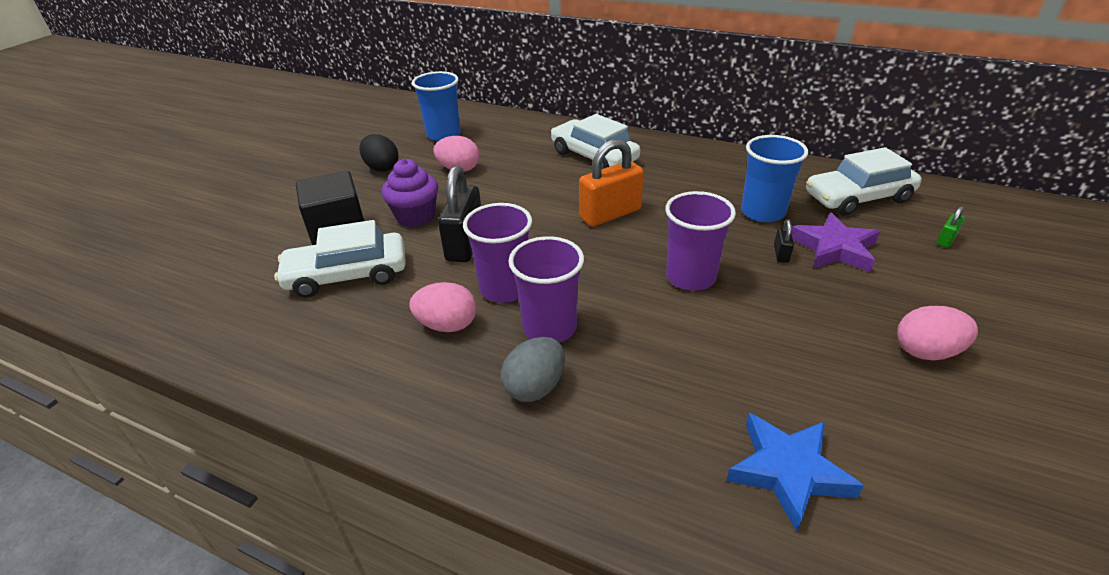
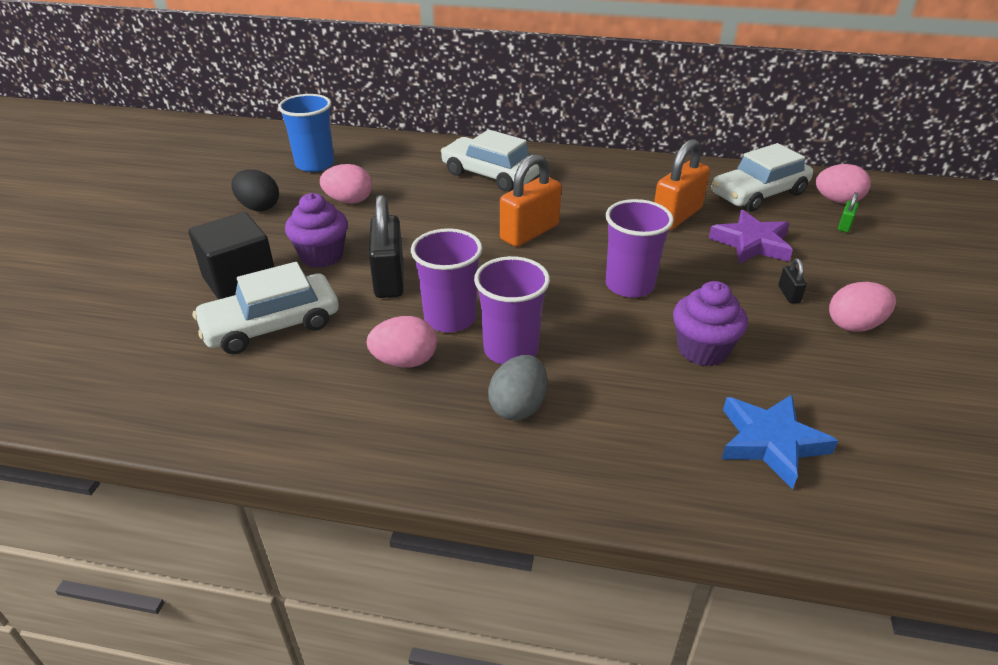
camera: 15 degrees left, 0 degrees up
(744, 355) = (702, 350): none -> purple cupcake
(762, 212) = (676, 216): blue cup -> orange padlock
(781, 254) = (705, 254): black padlock -> black padlock (789, 294)
(944, 213) = (837, 201): none -> pink egg

